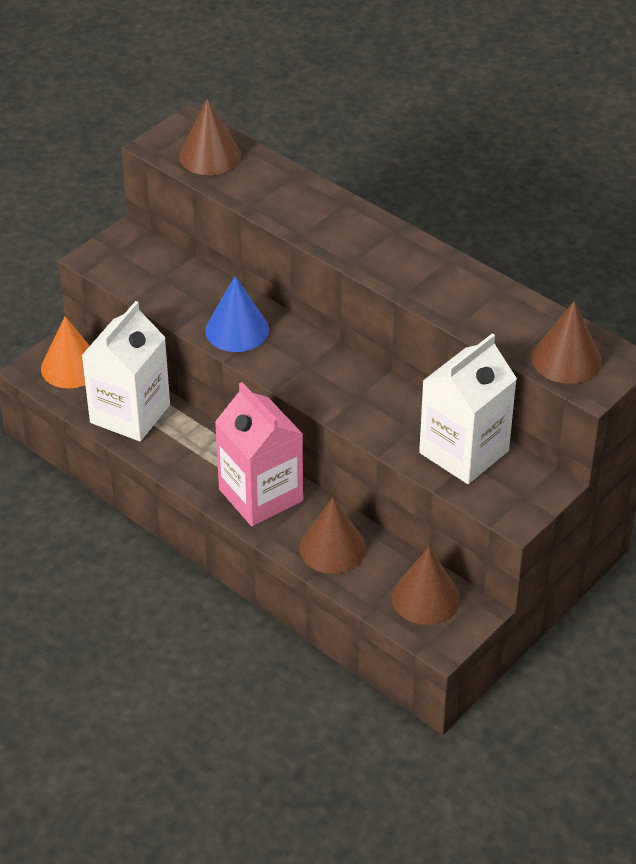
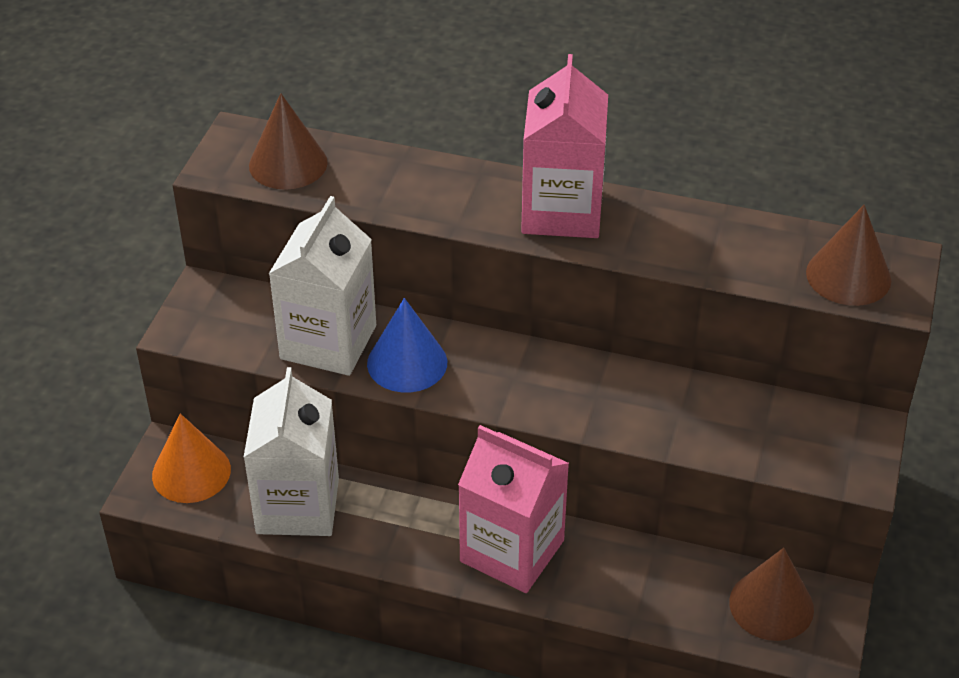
camera: 25 degrees left, 0 degrees up
(332, 548) = (632, 585): brown cone -> none
(384, 248) = (562, 211): none -> pink carton
(464, 452) = (754, 420): white carton -> white carton (328, 342)

